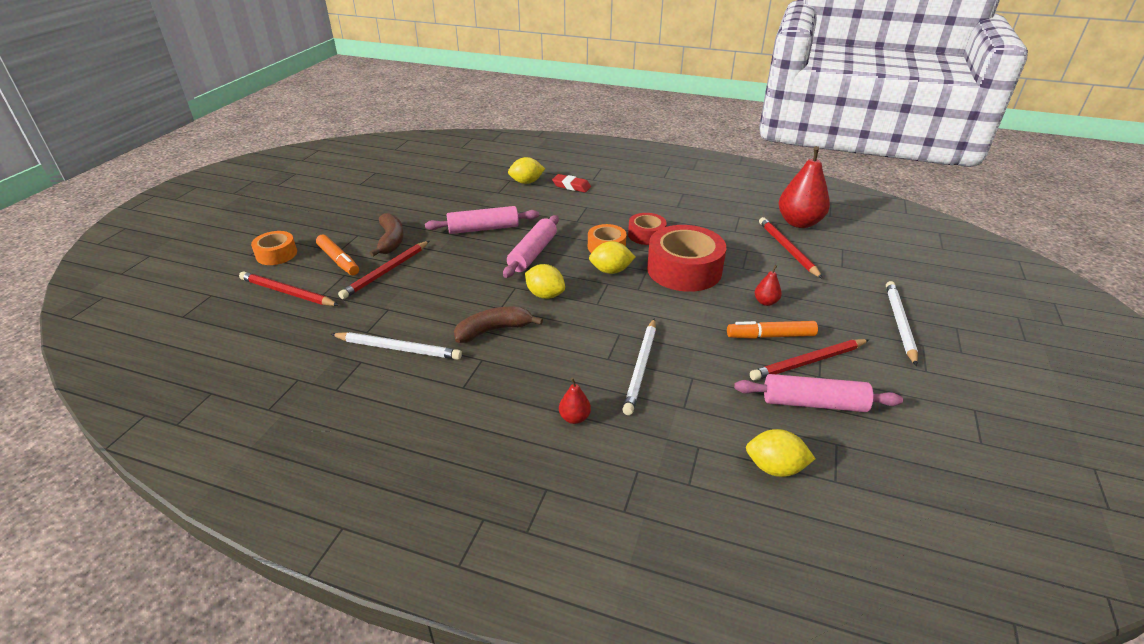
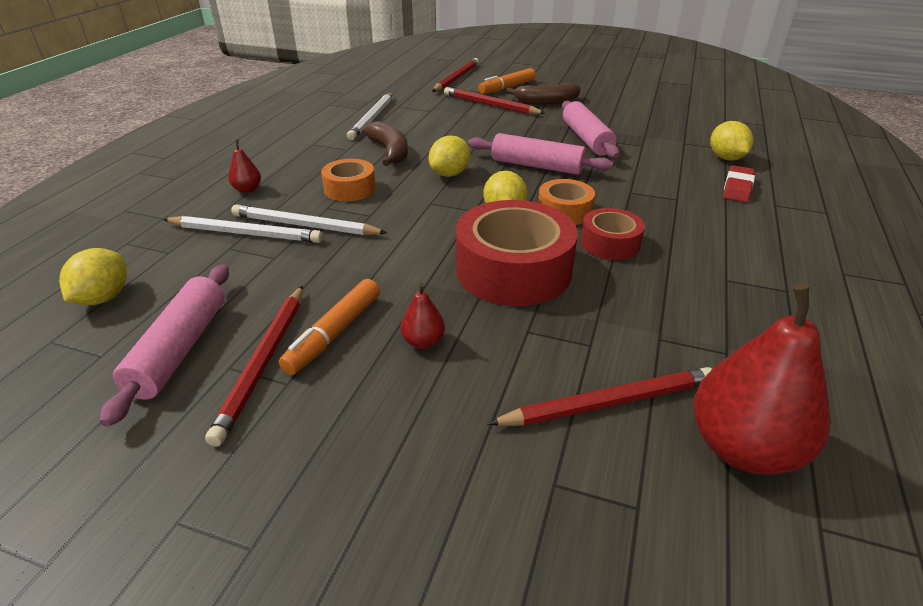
camera: 90 degrees right, 0 degrees up
(276, 254) = (513, 69): orange tape -> orange tape (350, 189)
(771, 336) = (335, 333): orange marker -> orange marker turned 150 degrees counterclockwise
(808, 362) = (264, 362): red pencil -> red pencil turned 150 degrees counterclockwise
(900, 323) = (329, 528): white pencil -> white pencil (245, 233)

